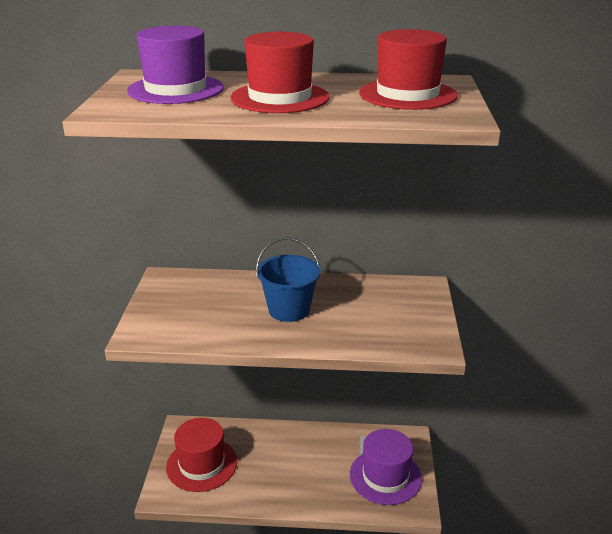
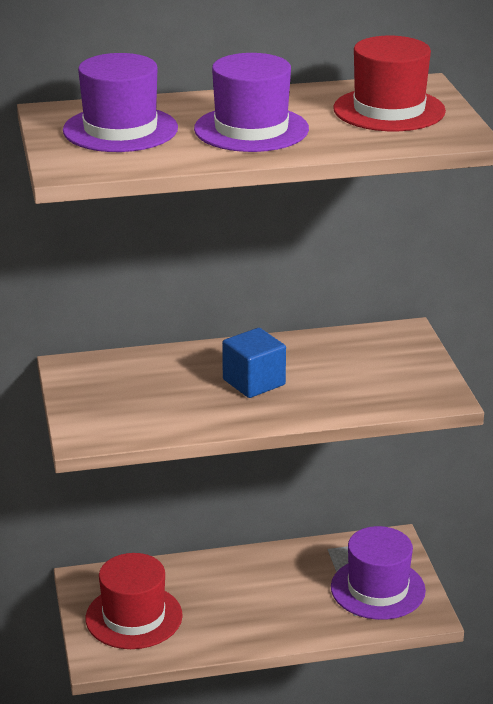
camera: 15 degrees left, 0 degrees up
(280, 98) = (251, 129): red hat -> purple hat
(289, 310) = (254, 382): blue bucket -> blue cube

